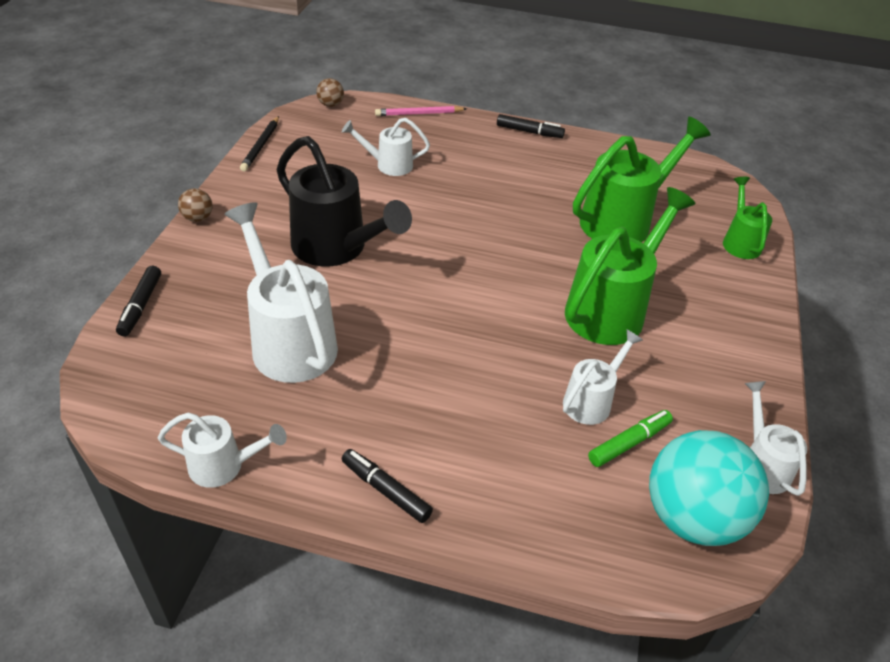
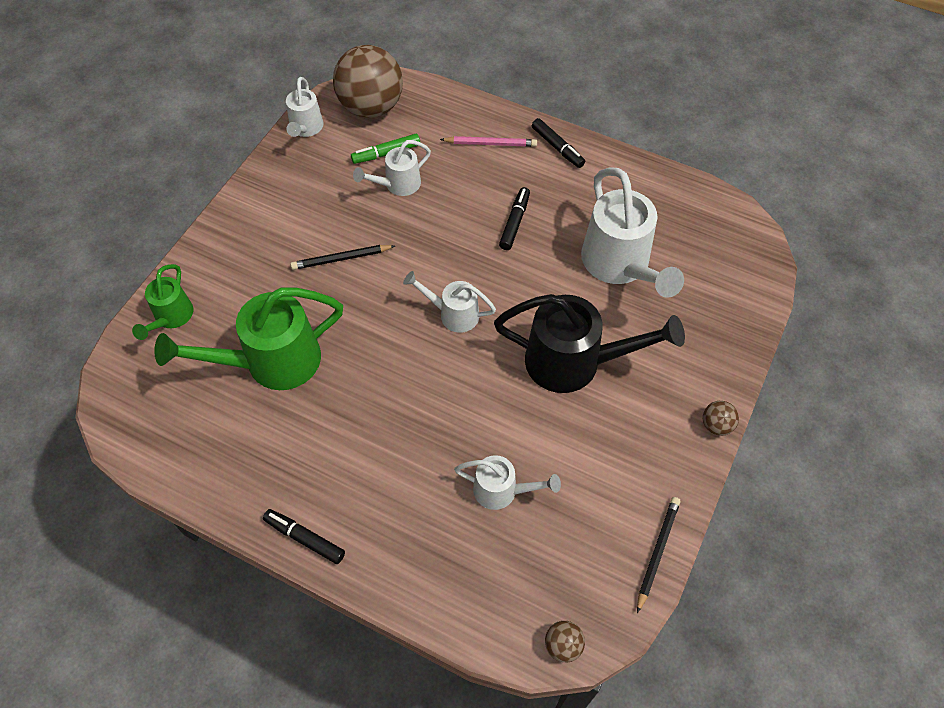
camera: 165 degrees left, 15 degrees up
(140, 306) = (748, 317): black marker -> black marker (515, 222)
(224, 466) = (662, 176): white watering can -> white watering can (453, 314)
(336, 248) = (574, 362): black watering can -> black watering can turned 135 degrees clockwise
(419, 114) = (441, 603): pink pencil -> pink pencil (490, 143)
(612, 309) = (341, 259): green watering can -> black pencil
(692, 517) = (371, 107): turquoise ball -> brown ball

